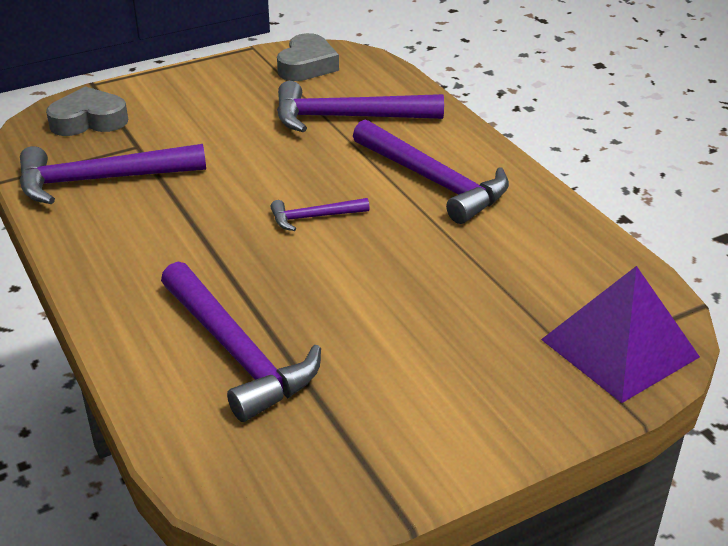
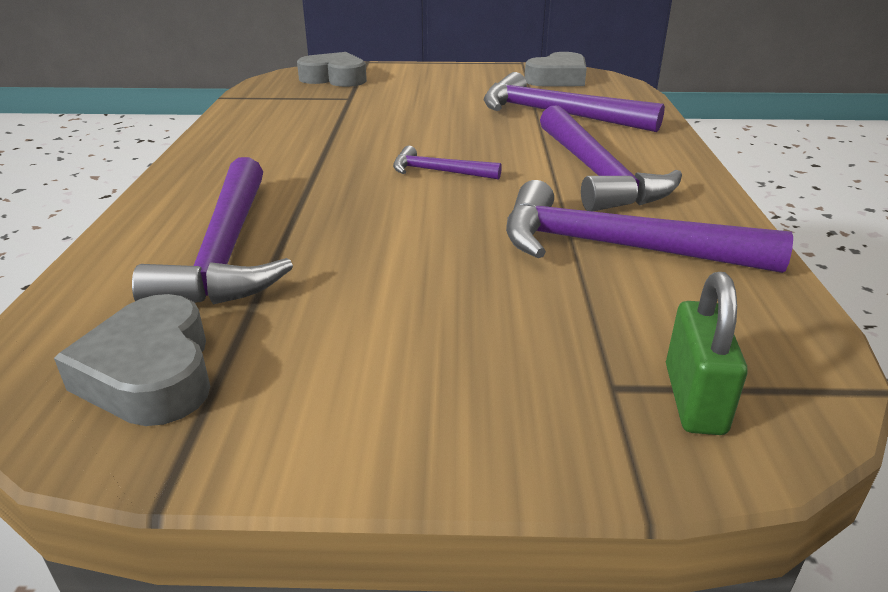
camera: 30 degrees right, 5 degrees down
(101, 180) = (292, 110): purple hammer -> purple hammer (616, 247)
(306, 460) = (151, 373): none -> grey heart
(620, 348) = (694, 399): purple pyramid -> green padlock

